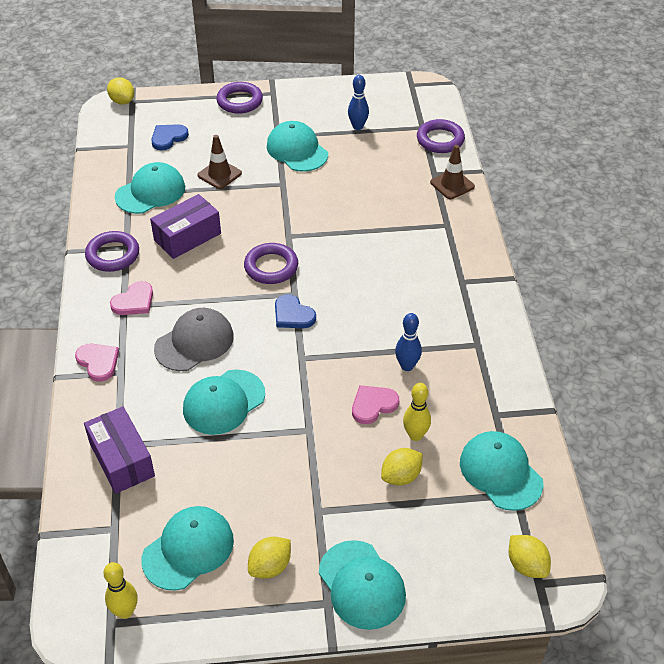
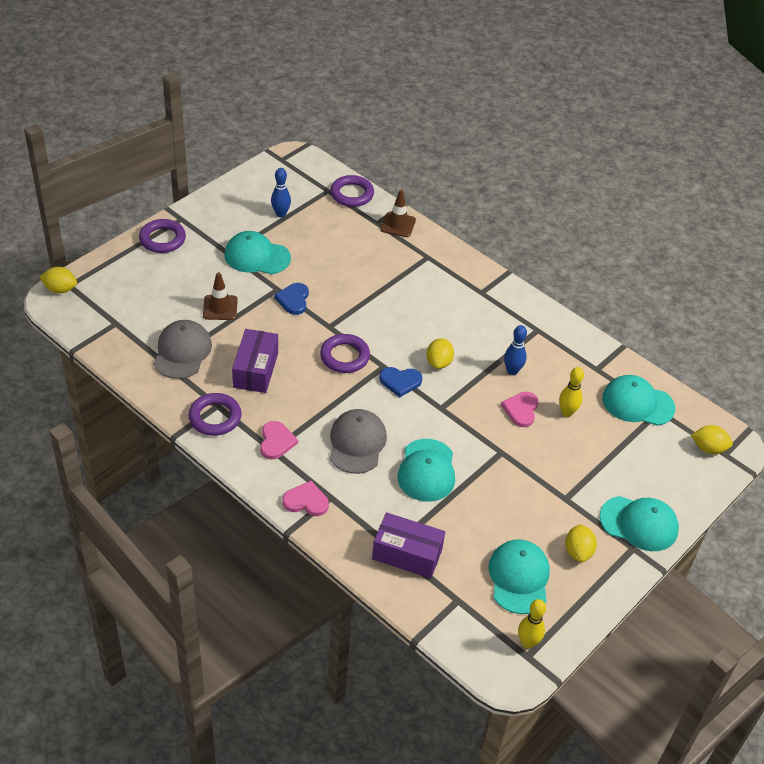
camera: 45 degrees left, 0 degrees up
(150, 192) = (182, 351): turquoise cap -> grey cap
(168, 138) = (140, 300): blue heart -> blue heart (293, 300)
(401, 476) = (587, 444): yellow lemon -> yellow lemon (439, 362)

